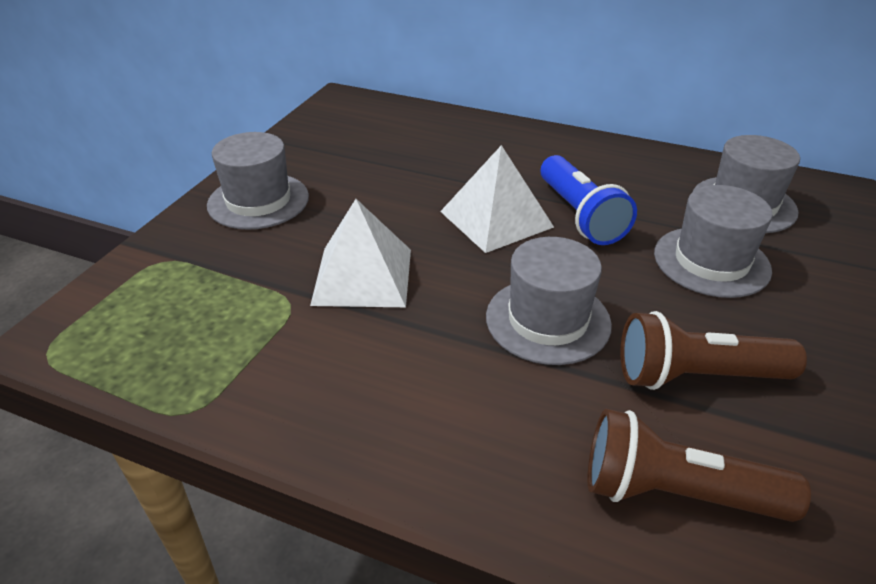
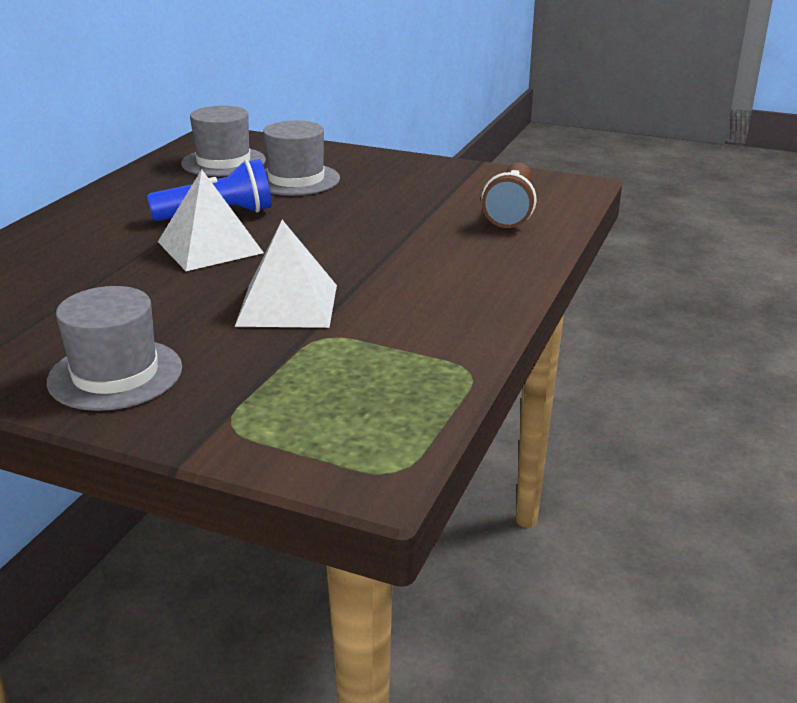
camera: 90 degrees left, 10 degrees down
(548, 320) = (358, 234): grey hat -> none
(697, 376) = (417, 196): brown flashlight -> none

